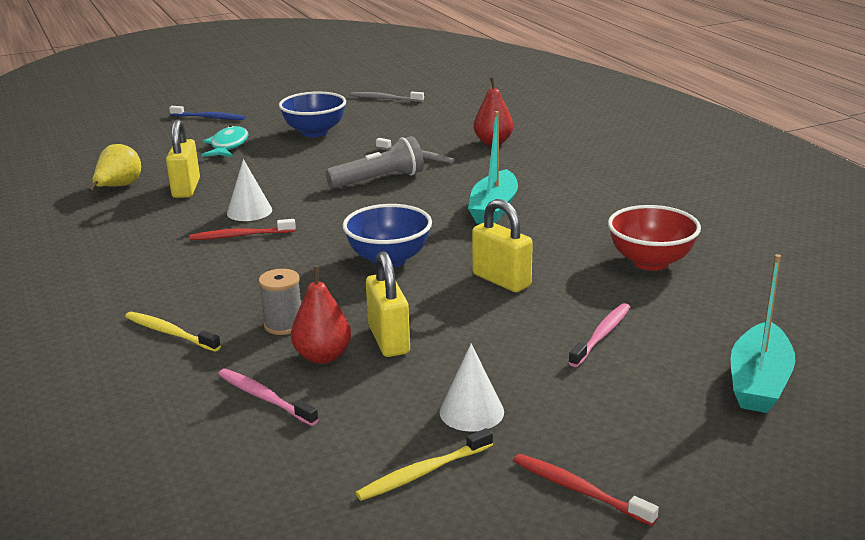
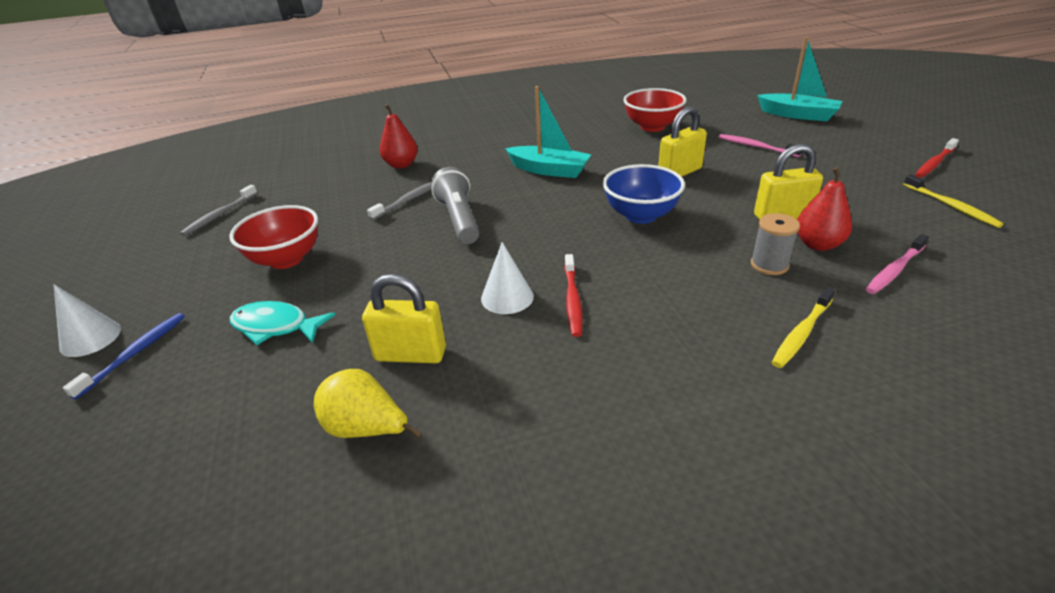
camera: 80 degrees left, 10 degrees up
(315, 132) = (286, 259): blue bowl -> red bowl
(471, 412) = (869, 189): white cone -> white cone (90, 338)

